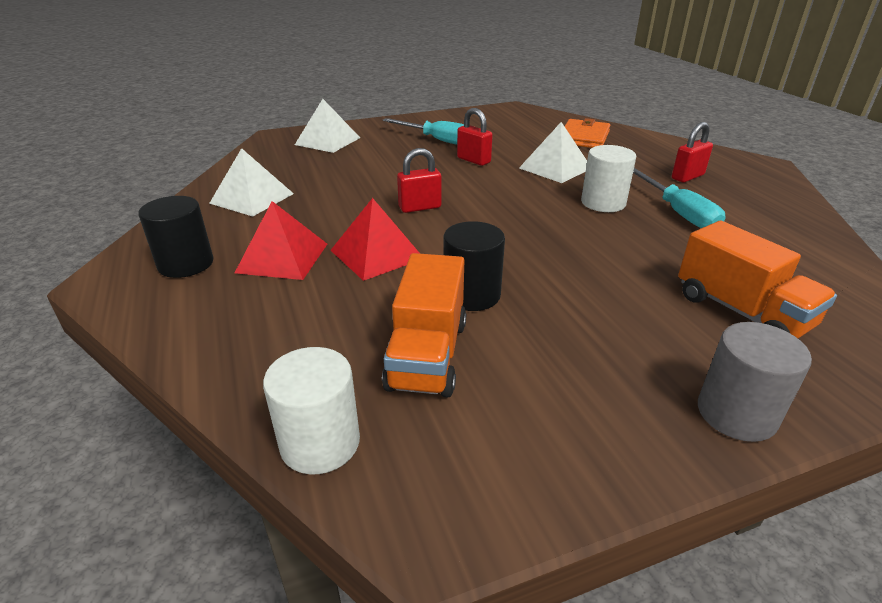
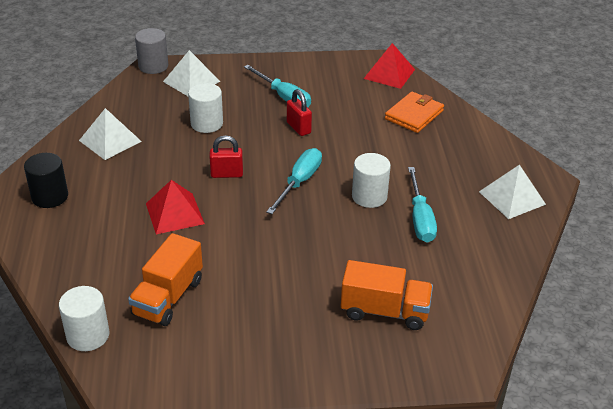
camera: 15 degrees right, 5 degrees up
(283, 257) = (112, 204): red pyramid -> red pyramid (389, 74)
(366, 169) = (207, 124): none -> white cylinder
(471, 295) = (218, 260): black cylinder -> none
(512, 202) = (299, 182): none -> turquoise screwdriver
(555, 168) = (360, 150): white pyramid -> white pyramid (512, 198)
(687, 177) = (463, 181): red padlock -> none
(736, 413) = (318, 372): grey cylinder -> grey cylinder (153, 66)
(741, 311) = (384, 311): orange truck -> orange truck turned 60 degrees counterclockwise

